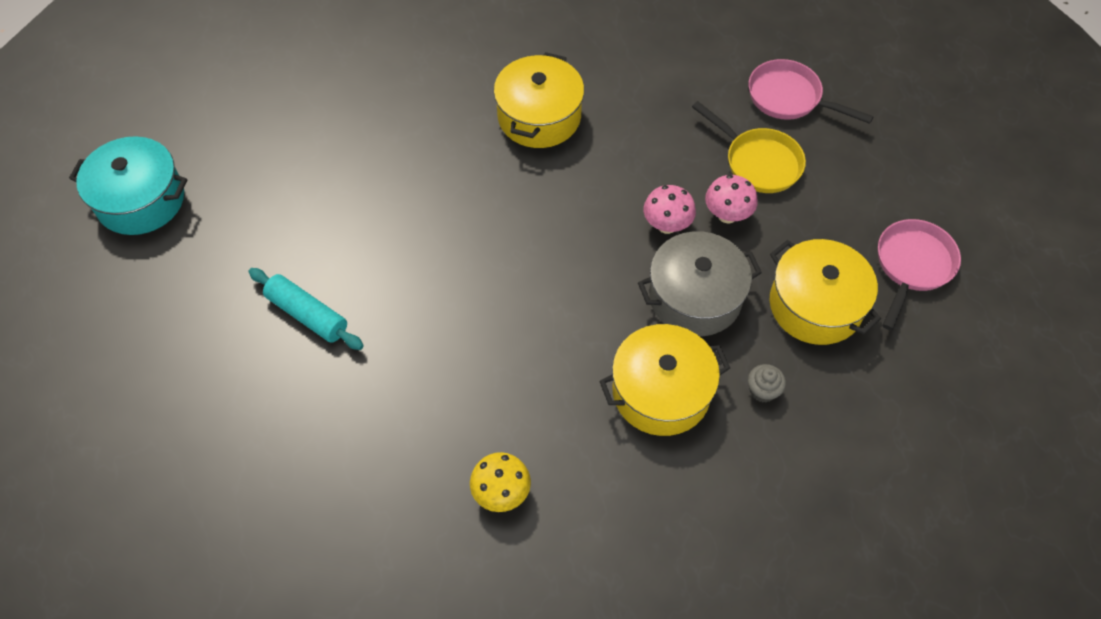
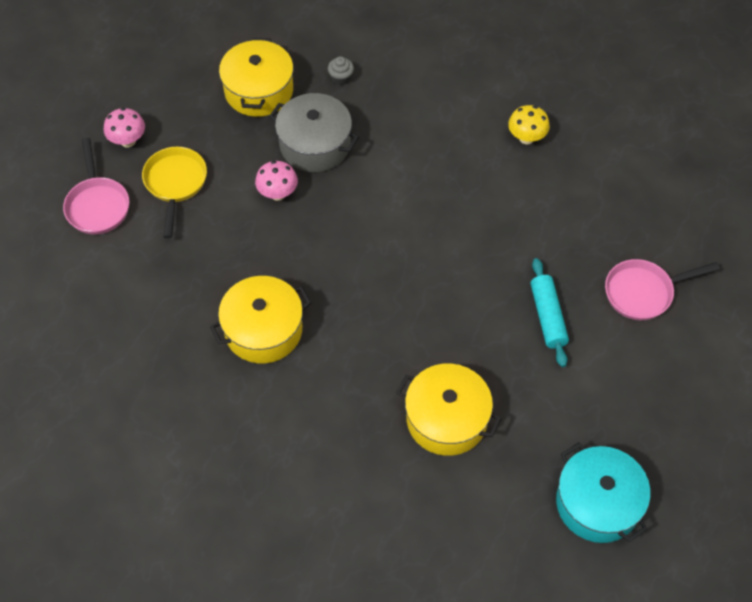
camera: 135 degrees left, 0 degrees up
(661, 392) = (392, 117): yellow pot -> yellow pot (446, 419)
(727, 215) = (237, 170): pink mushroom -> pink mushroom (128, 141)
(912, 266) = (182, 67): pink pan -> pink pan (643, 292)

